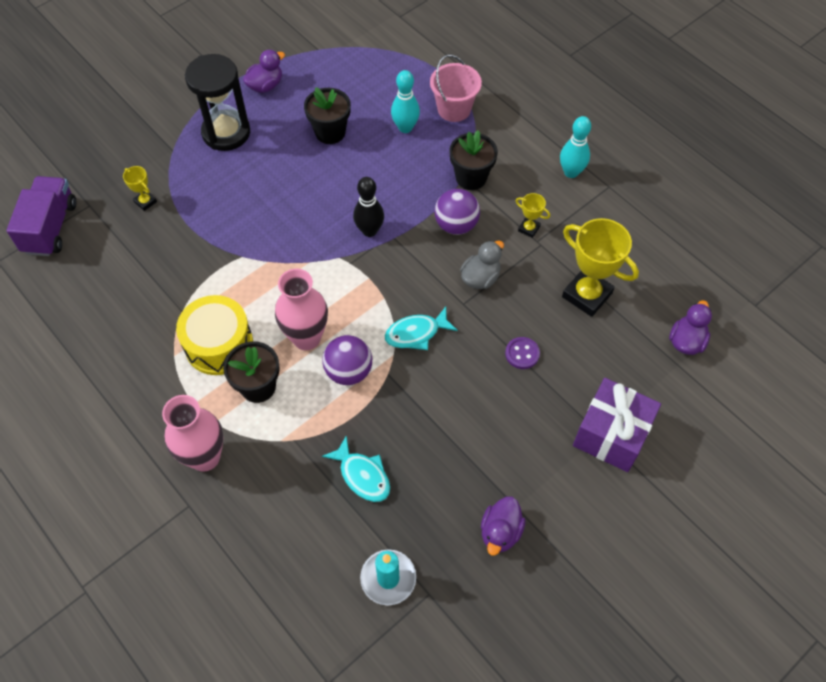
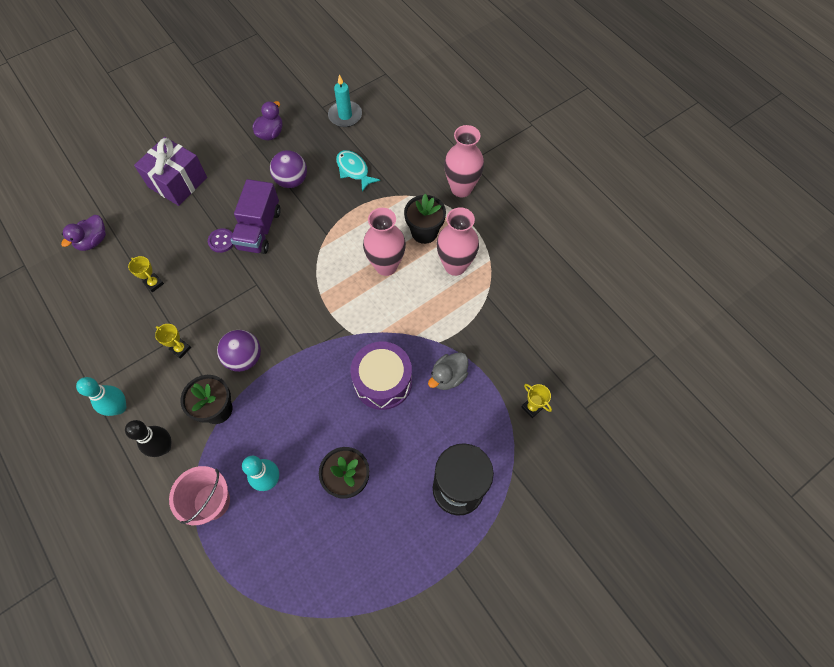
camera: 175 degrees left, 5 degrees up
(50, 227) = (616, 386): purple truck -> purple truck (259, 229)
(219, 345) = (455, 266): yellow drum -> pink vase
(265, 86) = (415, 557): purple duck -> none
(302, 214) = (383, 381): none -> purple drum
(348, 371) = (355, 238): purple ball -> purple ball (291, 181)
(369, 230) = (323, 358): black bowling pin -> black bowling pin (163, 447)
(416, 333) = (299, 263): turquoise fish -> none
(480, 278) = (236, 305): grey duck -> grey duck (448, 377)
(587, 295) = (154, 283): yellow trophy -> yellow trophy, size x0.47

